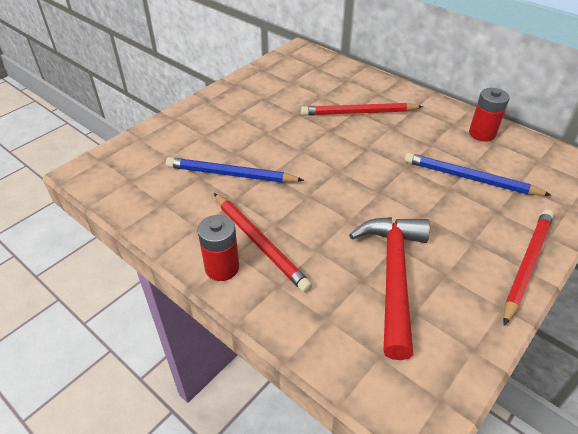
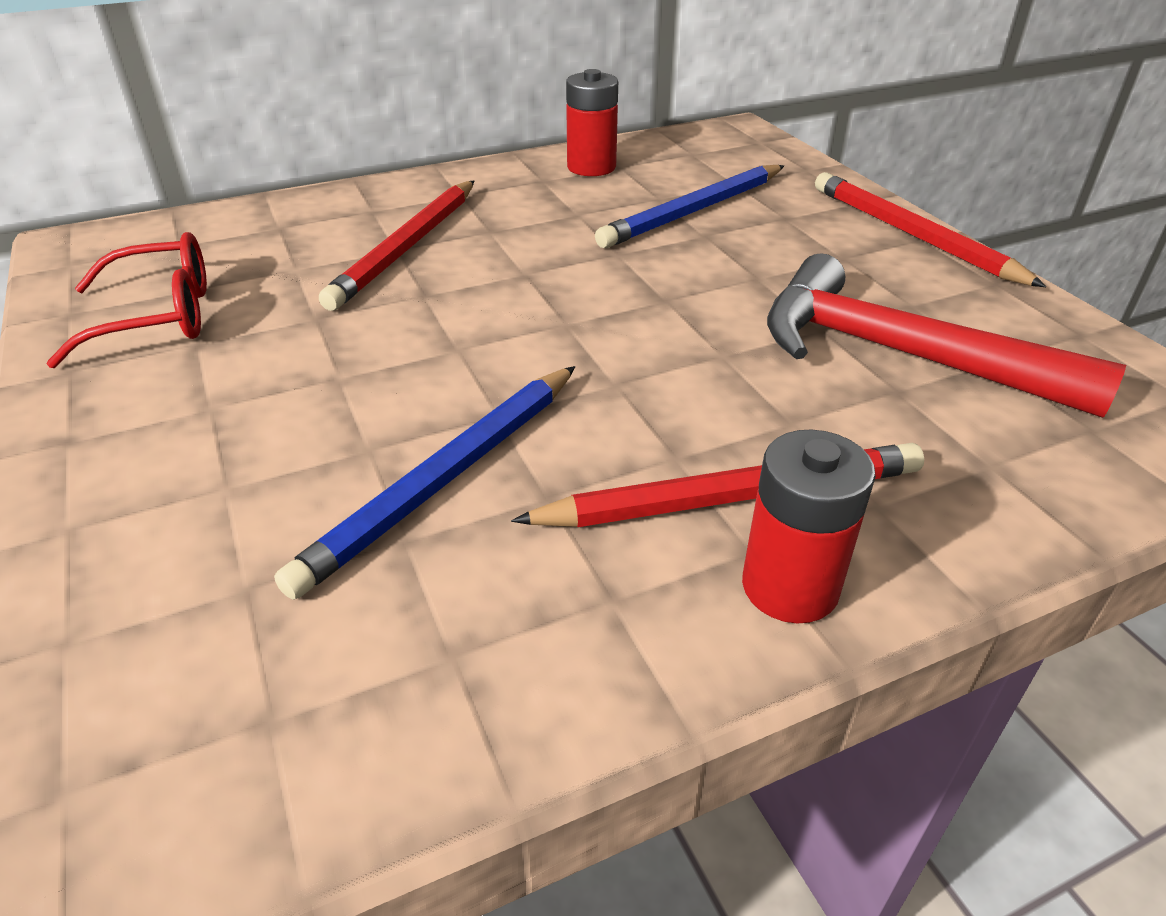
camera: 65 degrees left, 5 degrees down
(272, 84) = (157, 317): none -> red glasses

